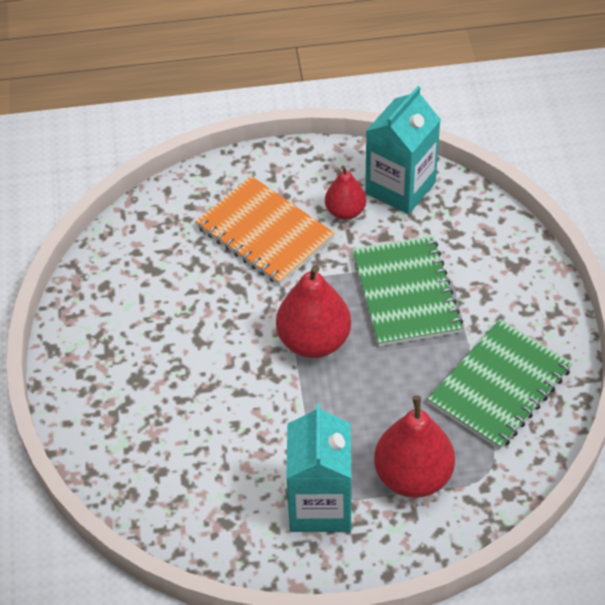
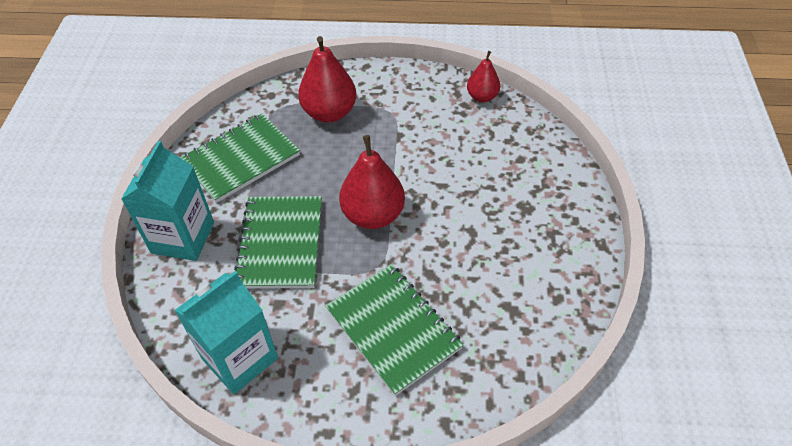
camera: 170 degrees left, 0 degrees up
(265, 233) = (393, 329): orange notebook -> green notebook
(320, 505) = (398, 105): turquoise carton -> turquoise carton (183, 237)
(345, 211) = (306, 339): red pear -> red pear (482, 97)

